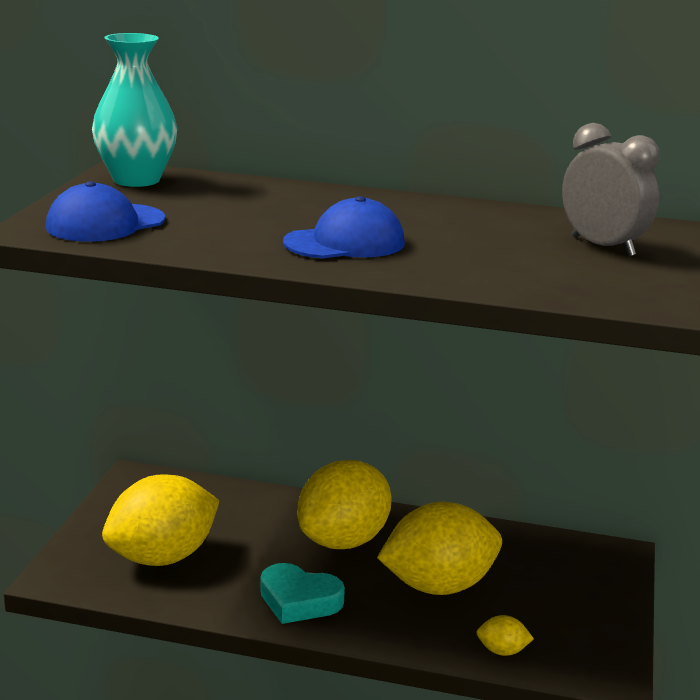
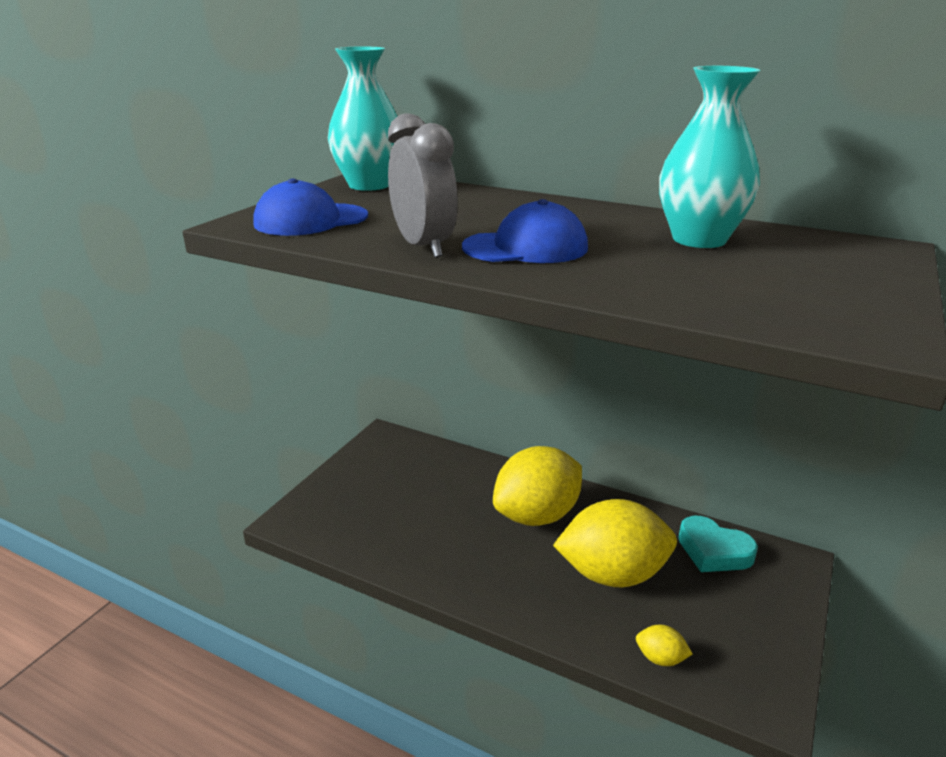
camera: 15 degrees right, 5 degrees up
(162, 557) = (379, 513): yellow lemon -> none
(299, 600) = (481, 572): turquoise heart -> turquoise heart (713, 551)
(503, 227) = (699, 239): none -> turquoise vase
(603, 247) = (807, 264): grey clock -> grey clock (423, 247)

